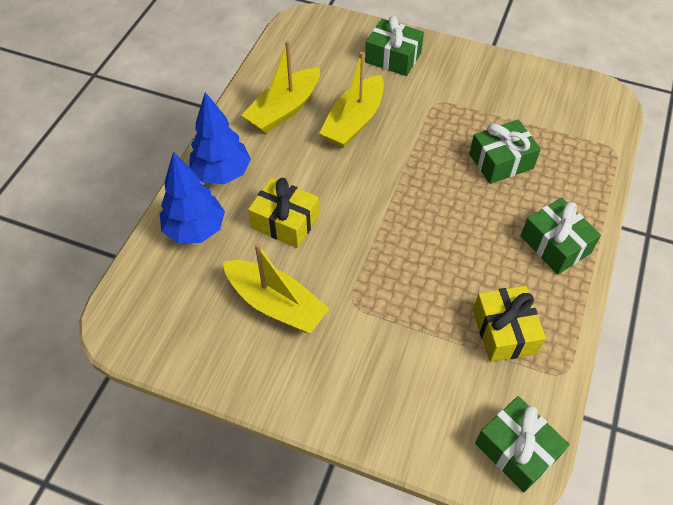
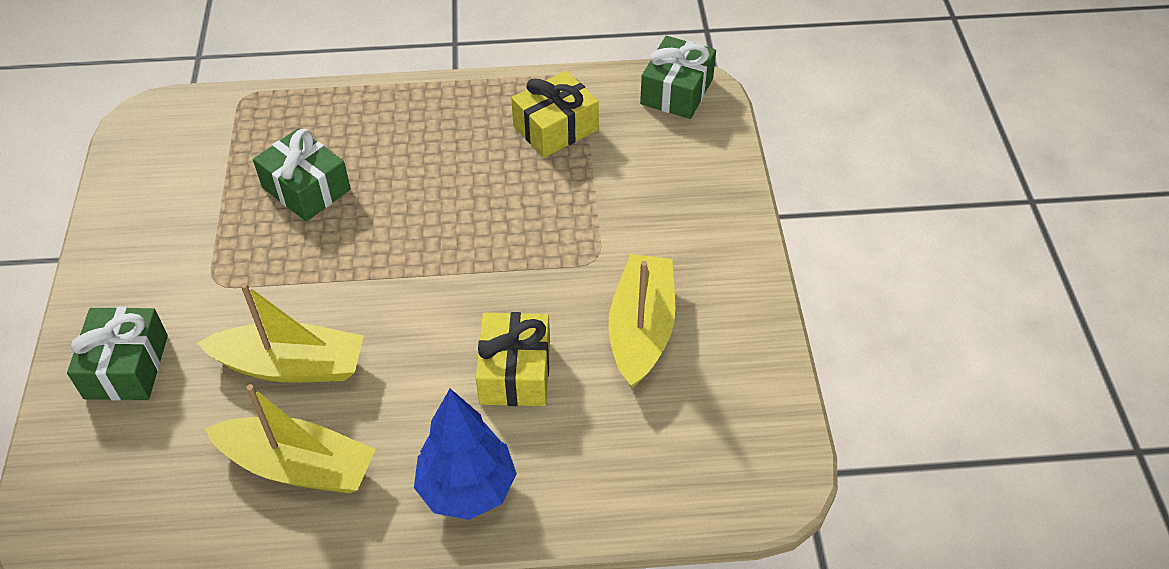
camera: 115 degrees left, 5 degrees down
(195, 229) = (583, 471): blue tree -> none
(555, 244) = (418, 115): green gift -> none

